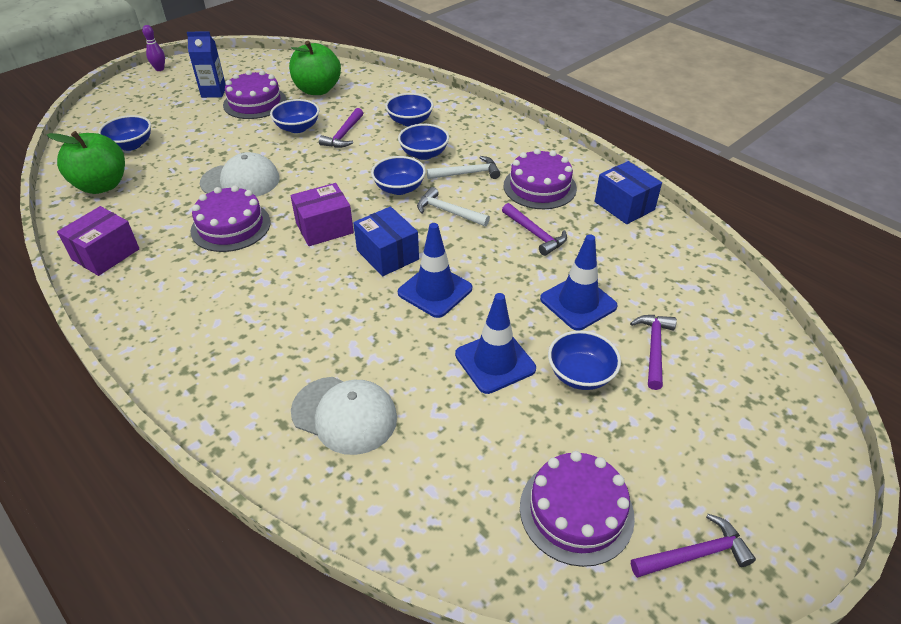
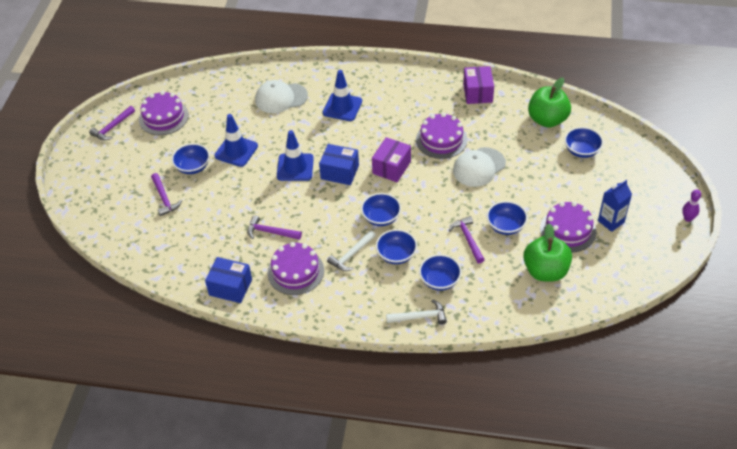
camera: 145 degrees right, 5 degrees up
(448, 212) = (334, 218): white hammer -> white hammer (419, 317)
(578, 303) = (217, 202): blue traffic cone -> blue traffic cone (342, 107)

